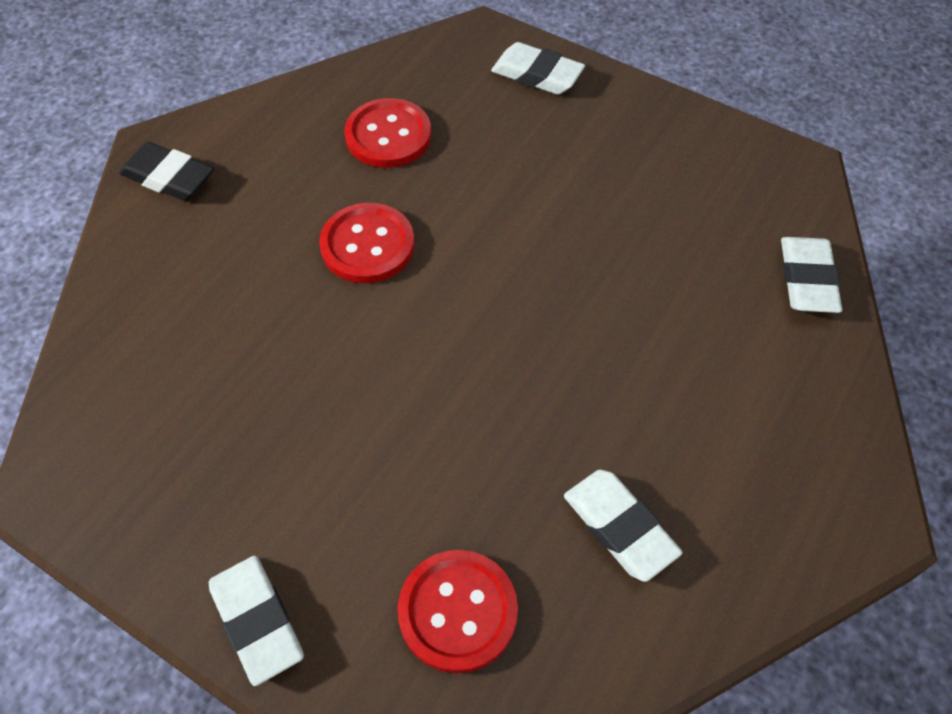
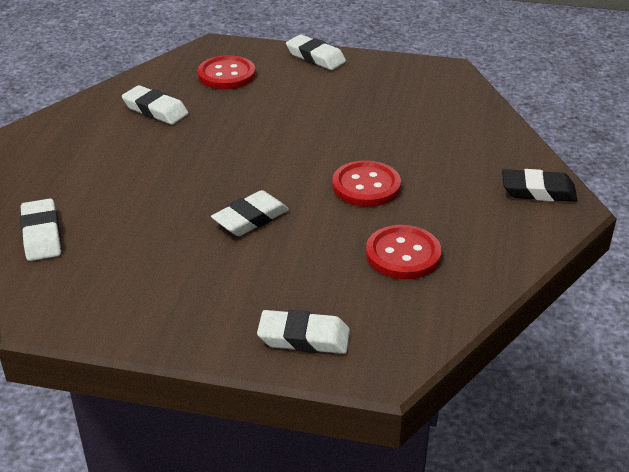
camera: 160 degrees right, 20 degrees down
(537, 232) = (250, 219): none -> white eraser

